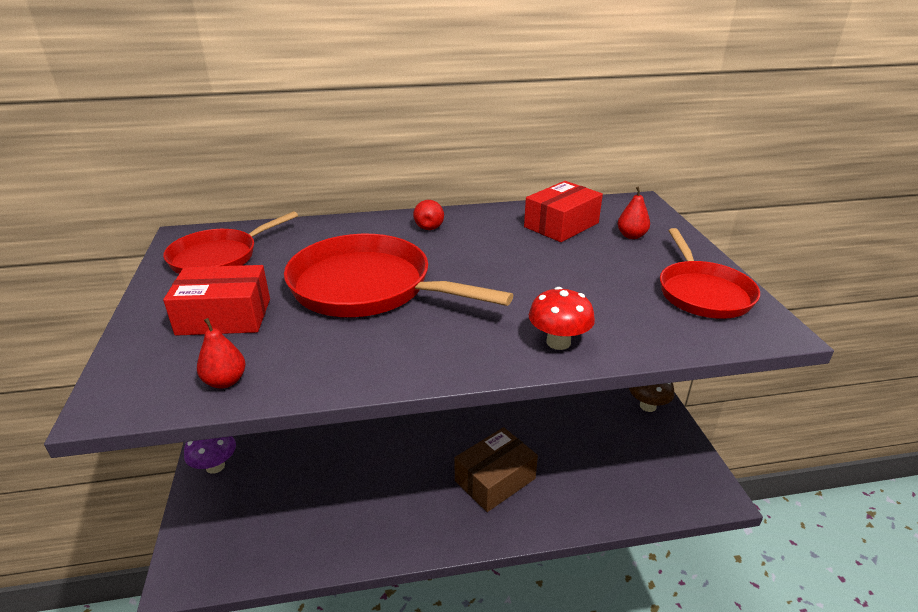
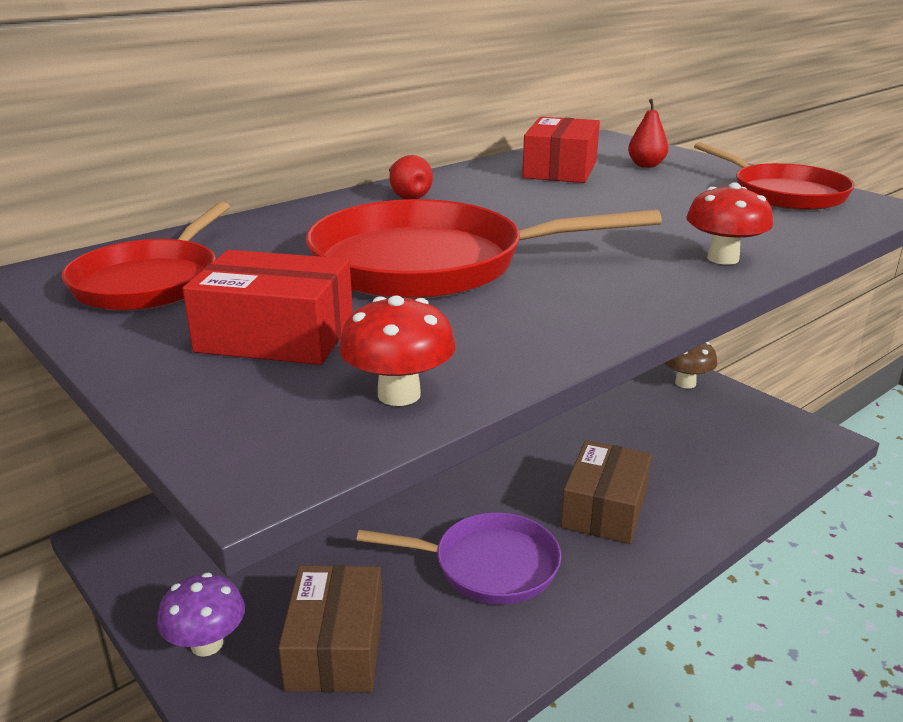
camera: 30 degrees left, 5 degrees down
(224, 316) = (275, 336): red box -> red box turned 45 degrees clockwise
(225, 381) = (399, 394): red pear -> red mushroom
(268, 498) = (335, 647): none -> brown box
(389, 486) = (488, 565): none -> purple pan

